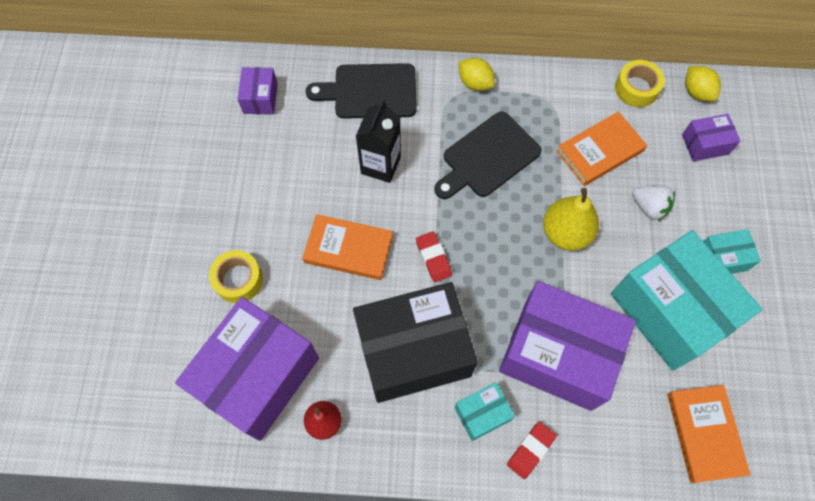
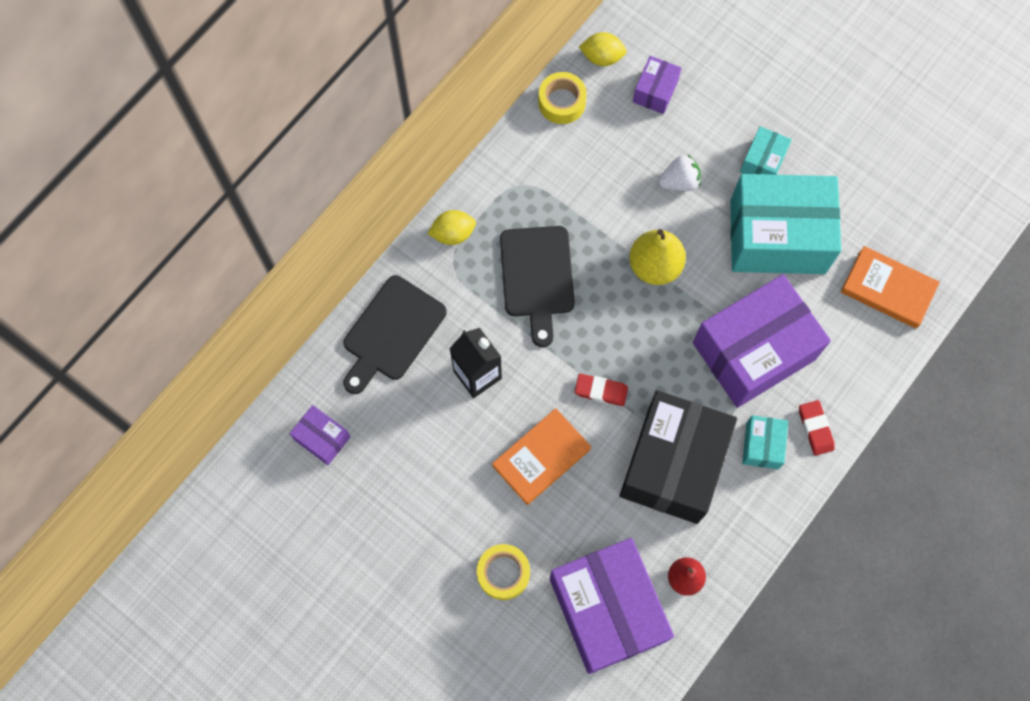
camera: 55 degrees left, 5 degrees up
(600, 151) = (600, 180): orange book -> none

